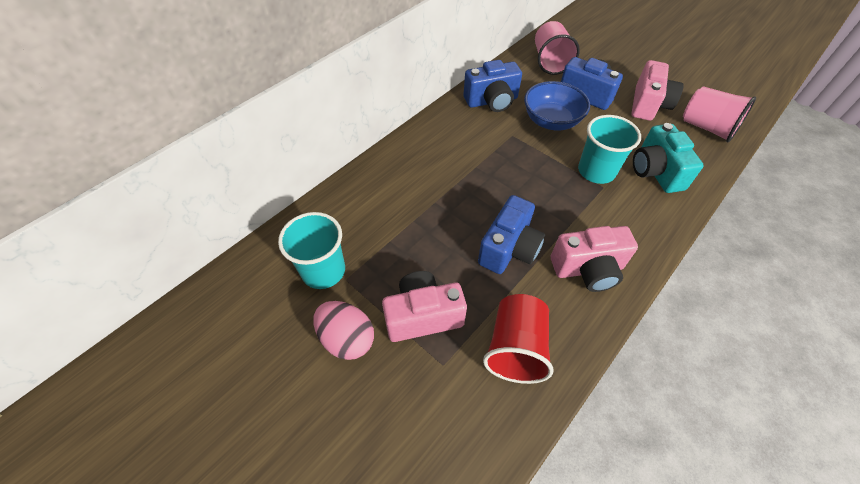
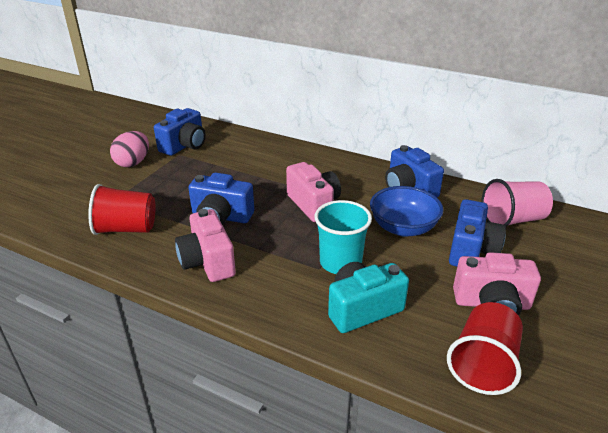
camera: 75 degrees right, 20 degrees down
(323, 271) = (184, 146): turquoise cup -> blue camera
(423, 316) = (152, 187): pink camera -> pink camera (313, 204)
(707, 128) = (483, 364): pink cup -> red cup

